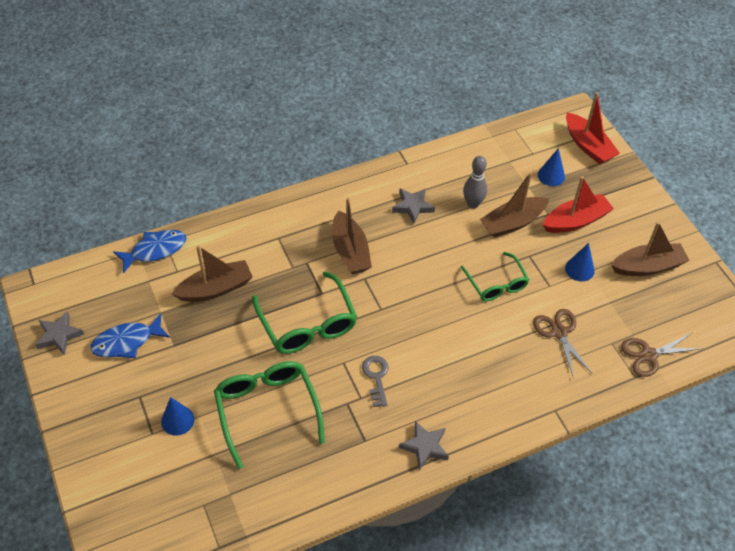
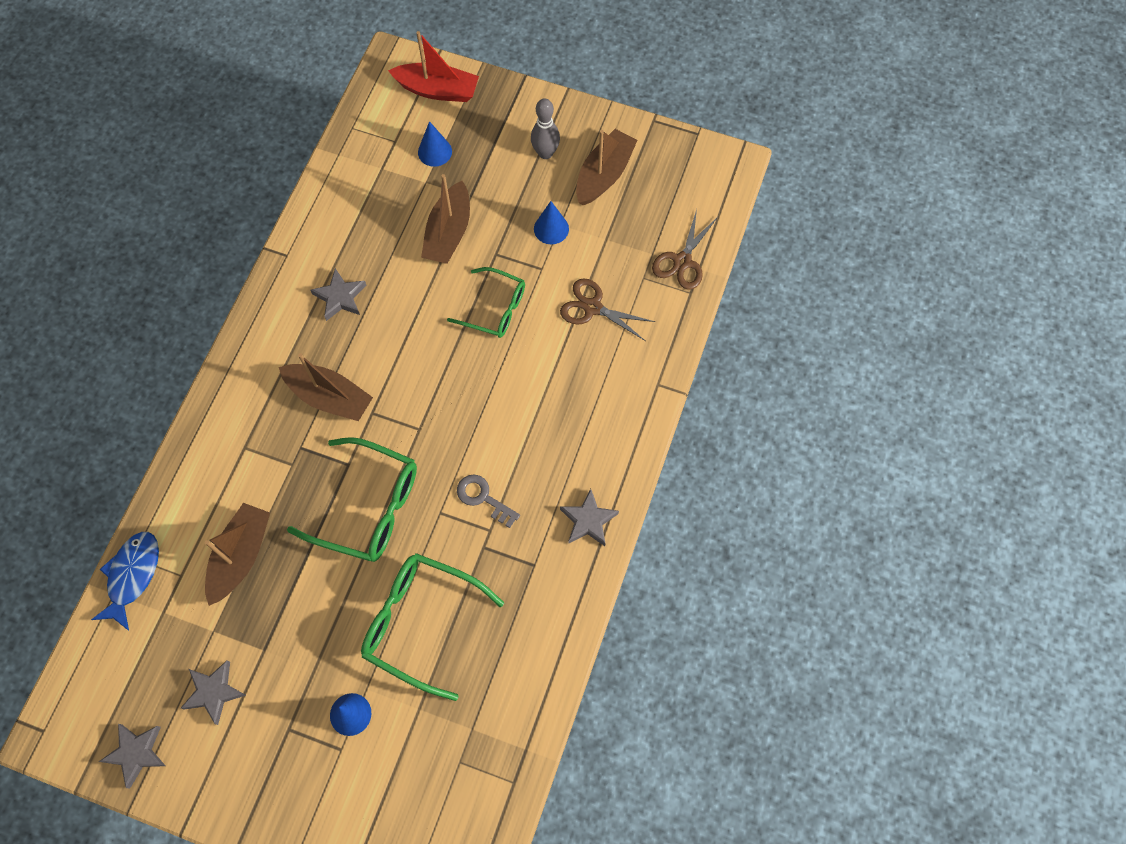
camera: 45 degrees left, 15 degrees up
(127, 342) = (214, 692): blue fish -> grey star
(473, 204) = (393, 244): grey bowling pin -> grey bowling pin (545, 153)
(575, 221) = (501, 181): red boat -> none

